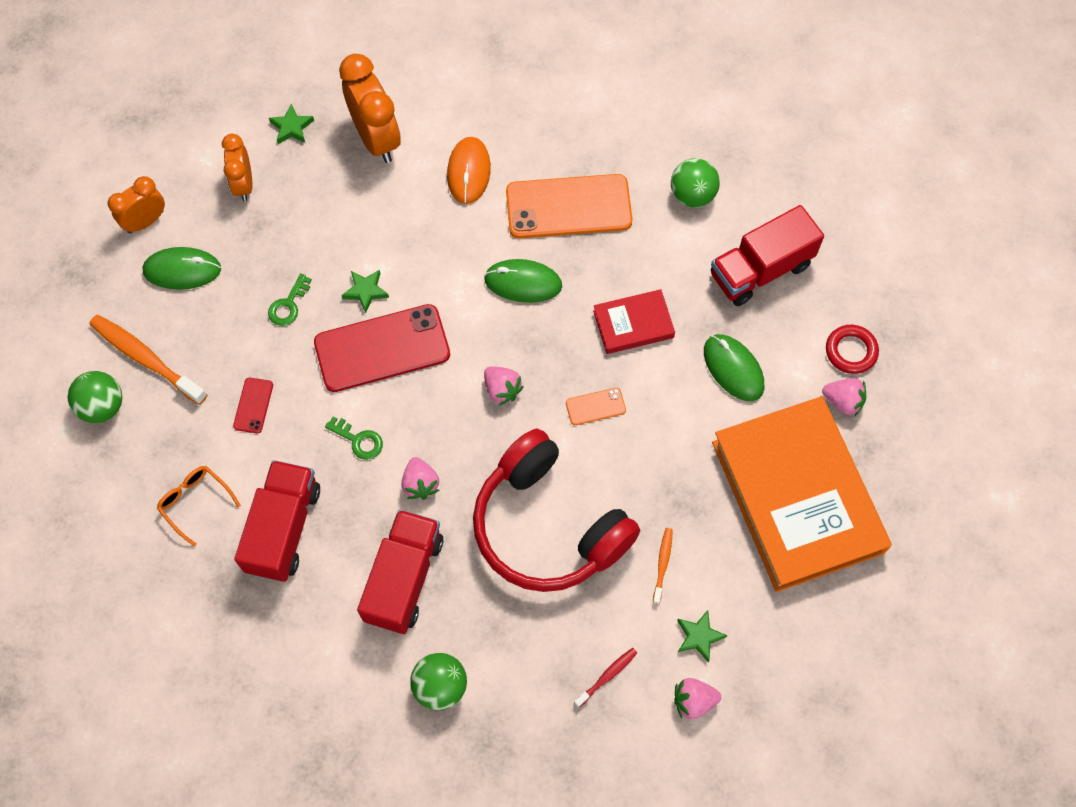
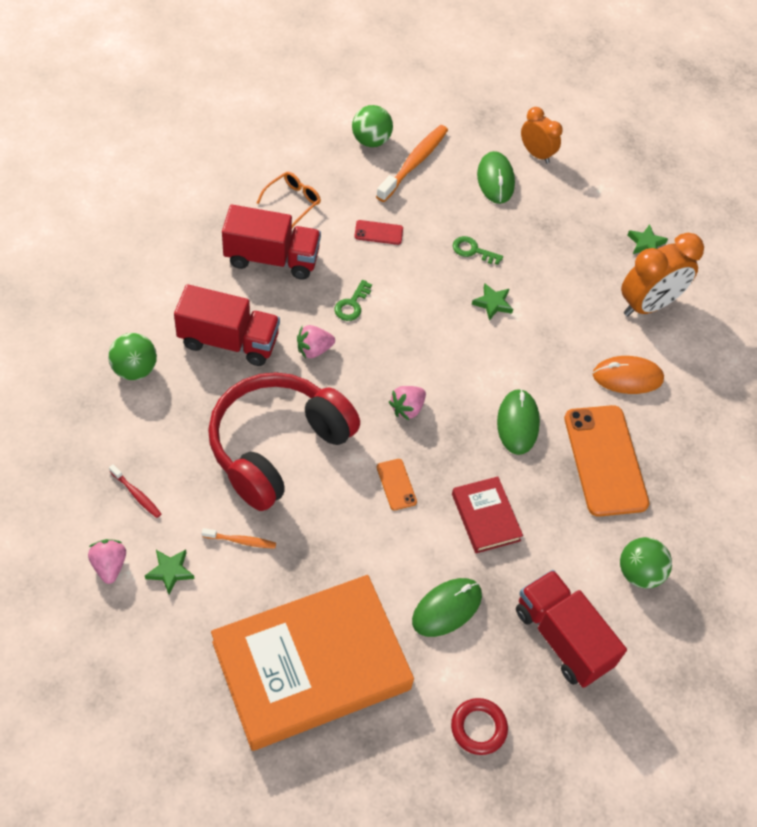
camera: 80 degrees right, 10 degrees down
(243, 184) = (582, 214): orange clock -> none
(382, 348) = (439, 317): red phone -> none
(843, 401) = (419, 716): pink strawberry -> none

